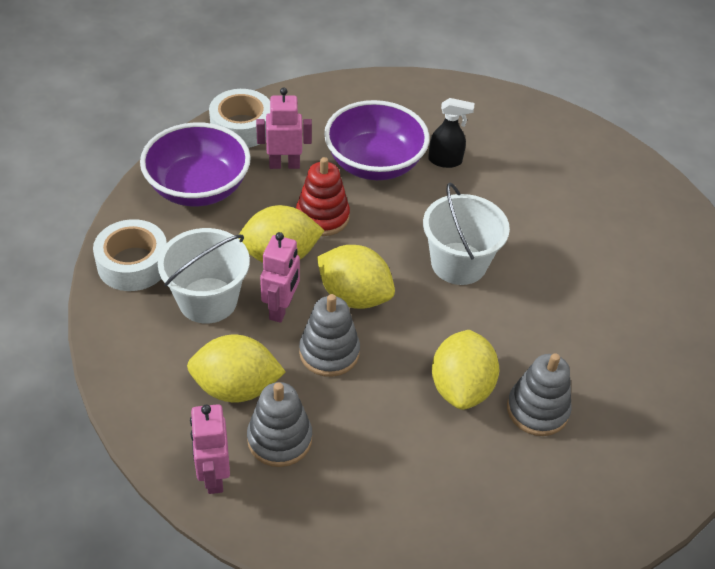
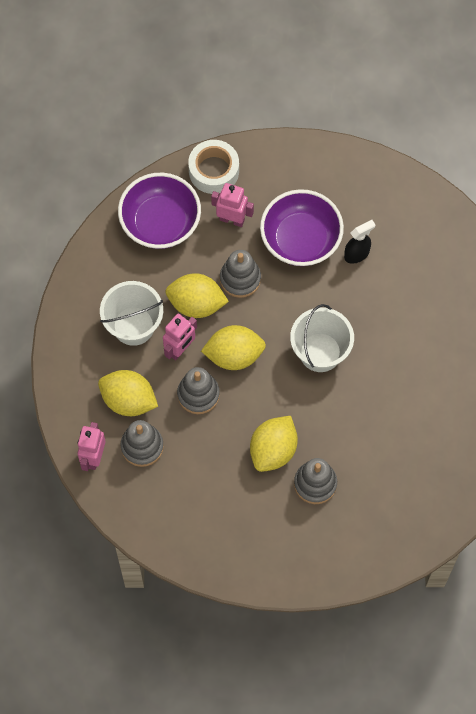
camera: 25 degrees right, 20 degrees up
(133, 264) = (93, 278): white tape -> none
(322, 217) = (240, 279): red stacking toy -> grey stacking toy
(354, 296) = (234, 355): yellow lemon -> yellow lemon turned 60 degrees counterclockwise
(445, 161) = (357, 254): black spray bottle -> black spray bottle turned 60 degrees counterclockwise

